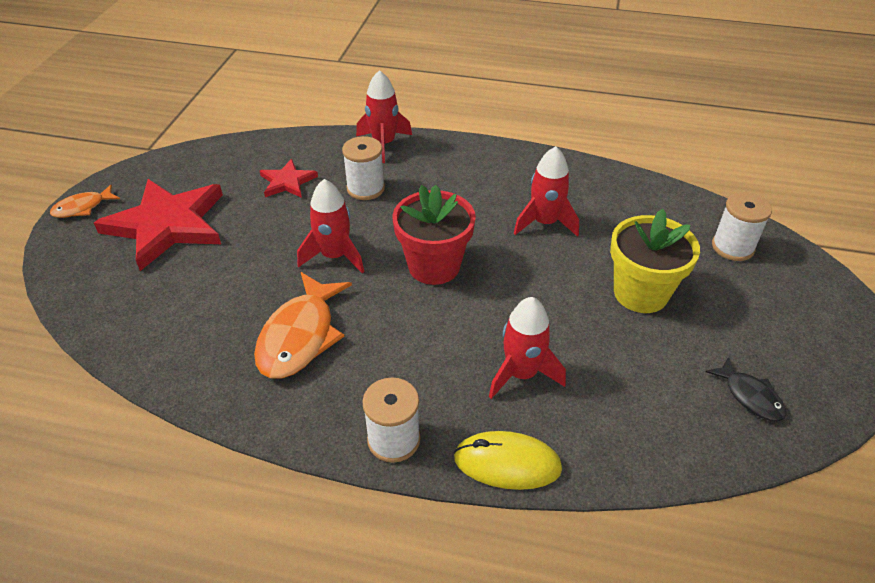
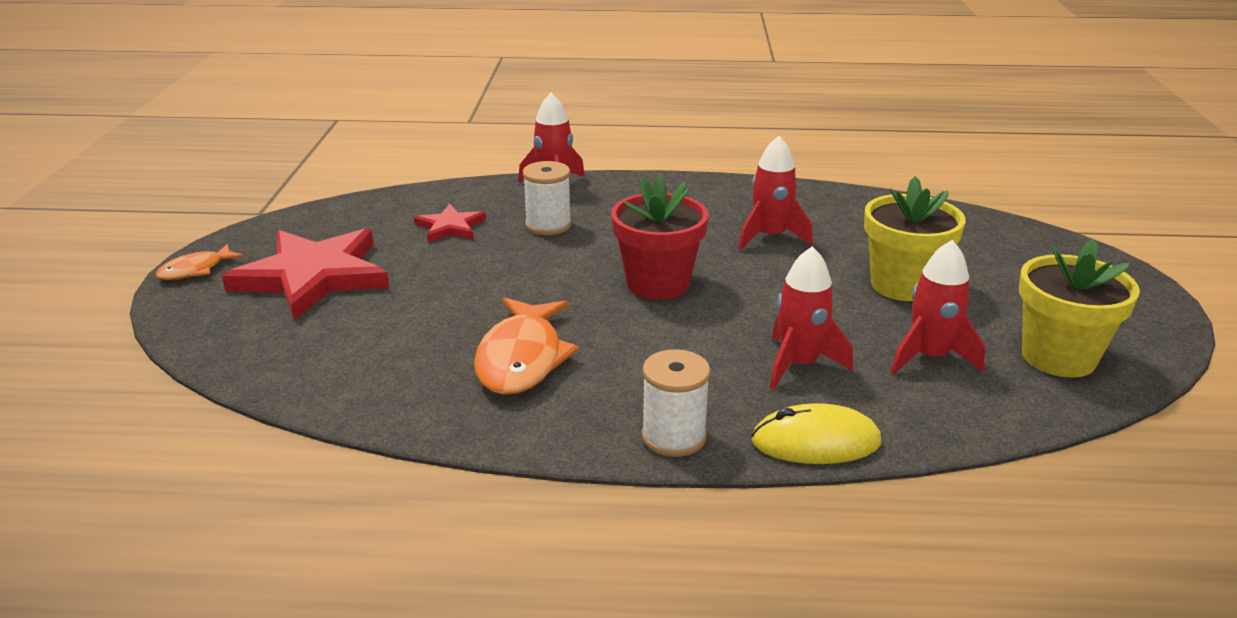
camera: 10 degrees left, 15 degrees down
(334, 256) = (535, 286): red rocket -> red rocket (929, 357)
(732, 247) = (985, 239): white spool -> none
(750, 396) = (1058, 357): black fish -> yellow flower pot

